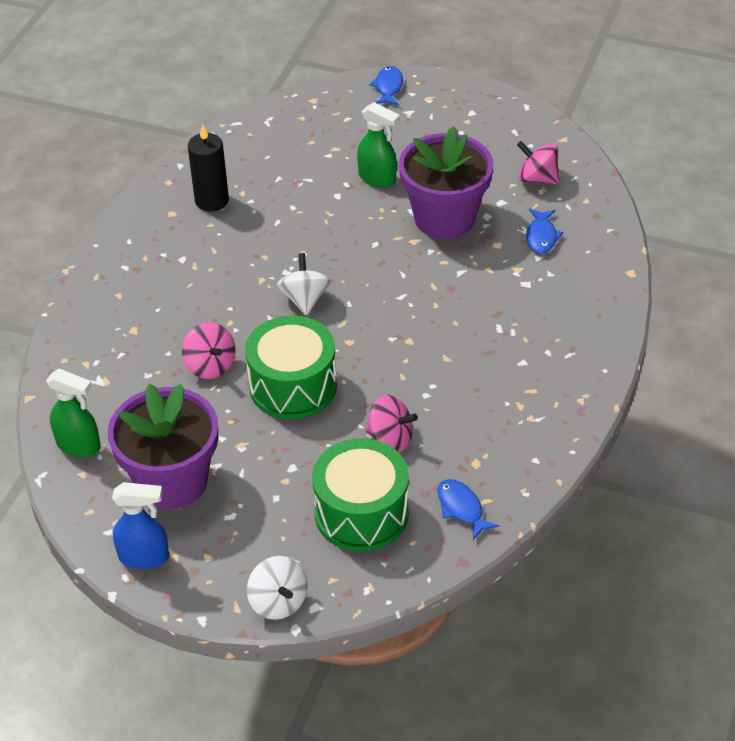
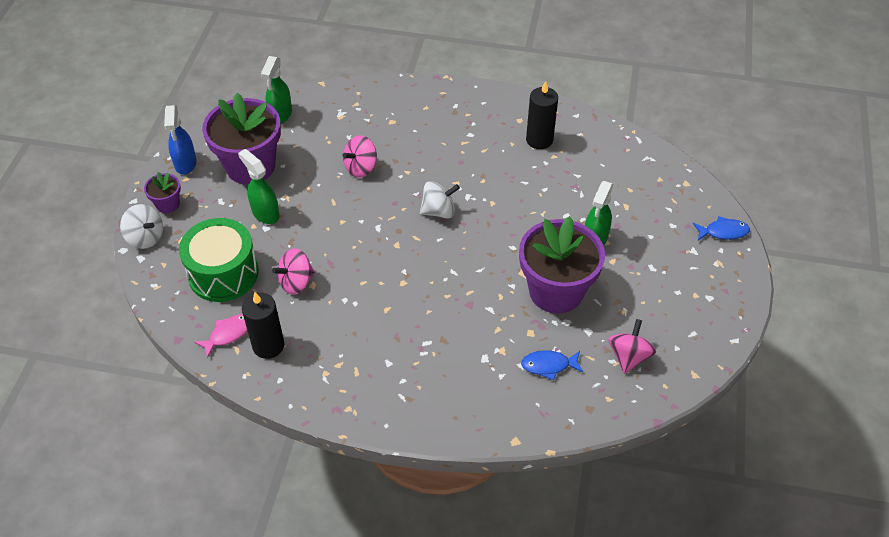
camera: 80 degrees right, 5 degrees up
(220, 577) = (168, 204): none -> purple flower pot
(266, 467) = (265, 213): none -> green spray bottle
(278, 602) = (145, 237): white spinning top -> white spinning top turned 105 degrees counterclockwise
(293, 386) = (345, 217): green drum -> none
(390, 439) = (296, 282): pink spinning top -> pink spinning top turned 45 degrees clockwise
(461, 508) = (228, 334): blue fish -> pink fish
(484, 469) = (268, 345): none -> black candle

